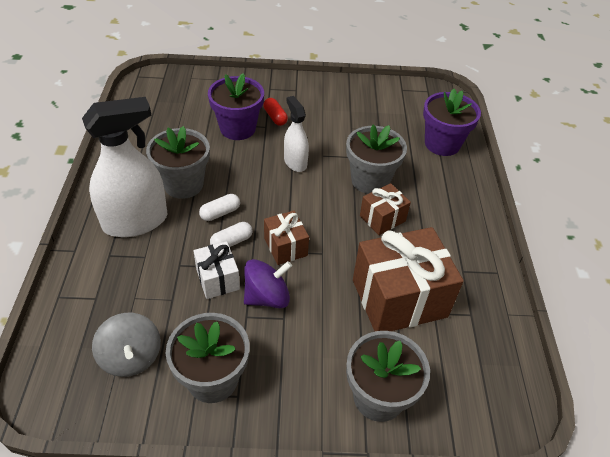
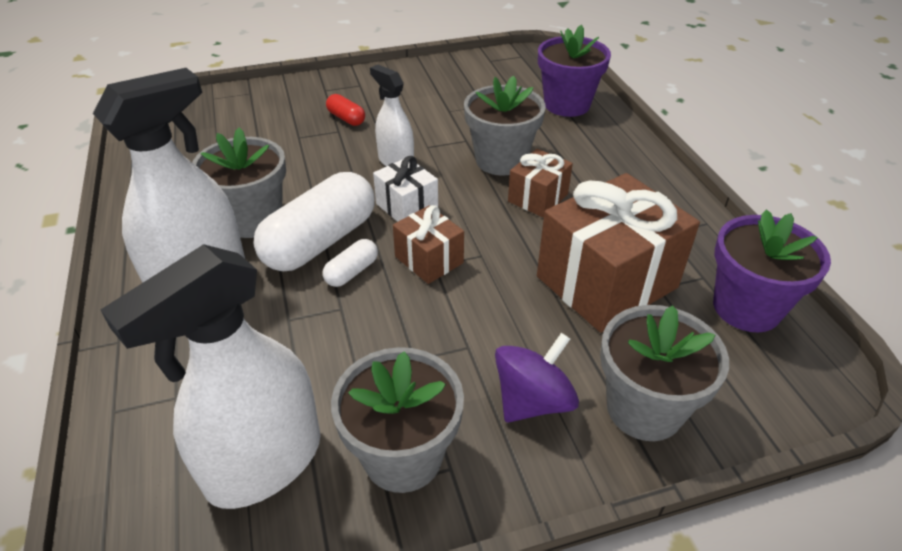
camera: 15 degrees left, 5 degrees down
(131, 357) = (264, 463): grey spinning top -> white spray bottle
(217, 279) = (352, 323): white gift -> white gift (407, 207)
(220, 213) = (320, 241): white capsule -> white capsule, size x2.20
(237, 128) = (302, 140): purple flower pot -> purple flower pot (746, 308)
(267, 297) = (432, 326): purple spinning top -> purple spinning top (532, 401)

